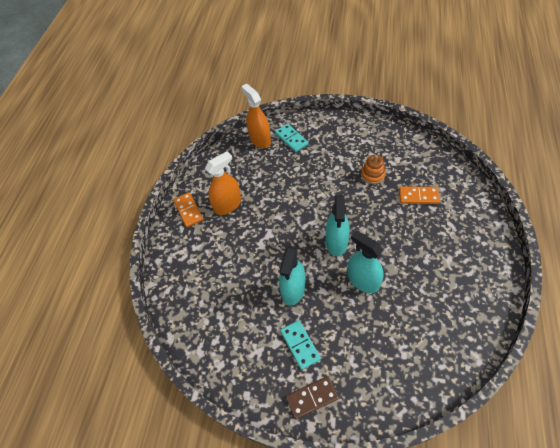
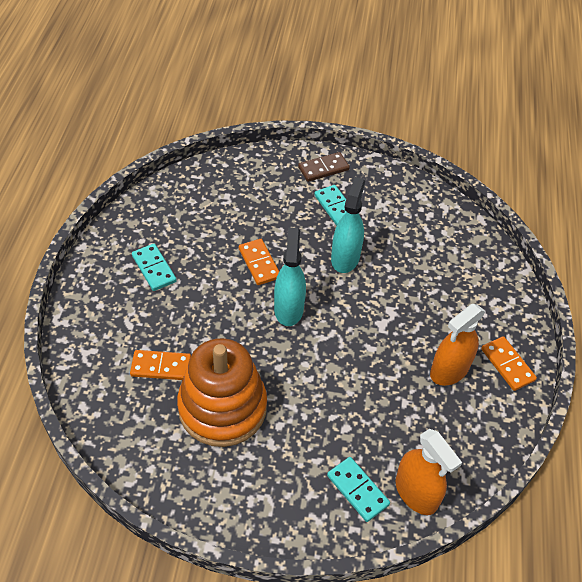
camera: 170 degrees right, 5 degrees down
(363, 280) = (259, 263): turquoise spray bottle -> orange domino
(372, 174) = (222, 407): orange stacking toy -> orange stacking toy, size x2.30
(447, 270) = (154, 269): none -> turquoise domino

